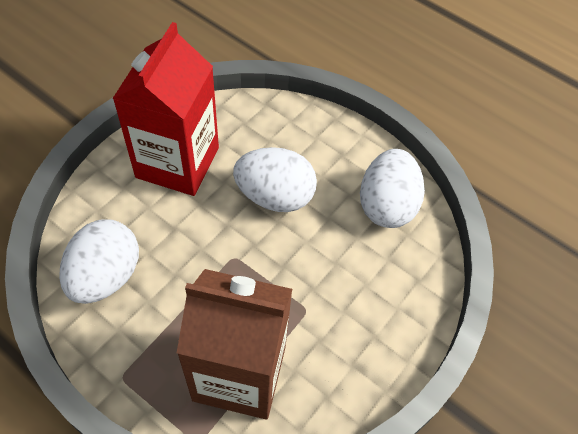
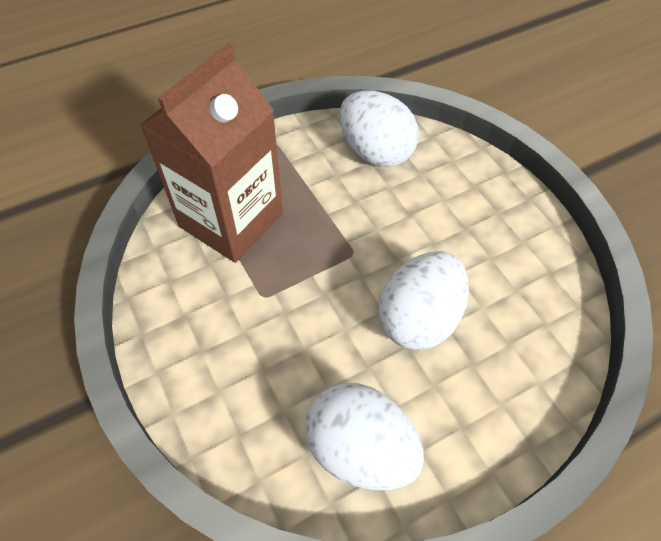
camera: 115 degrees right, 0 degrees up
(177, 162) = (495, 237): red carton -> none

